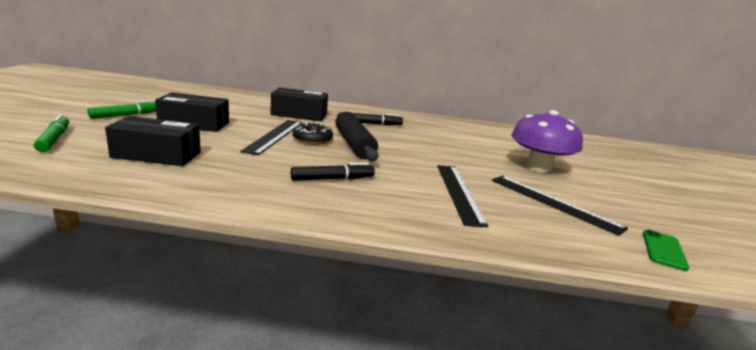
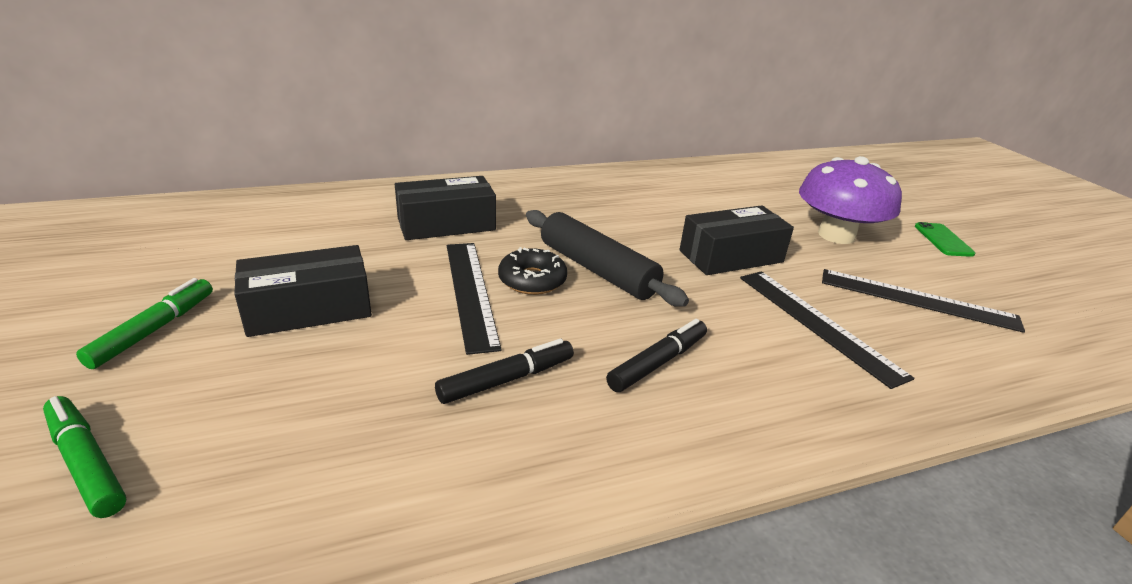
camera: 25 degrees left, 10 degrees up
(157, 155) = (343, 422): black box -> black box (731, 256)
(373, 124) = (569, 211): black marker -> black marker (507, 379)
(663, 250) = (1076, 338): green phone -> green phone (943, 240)

